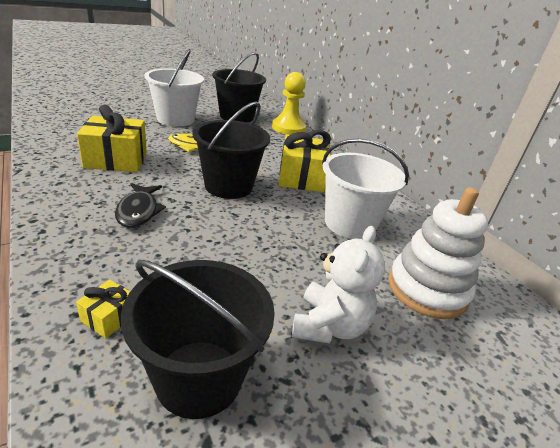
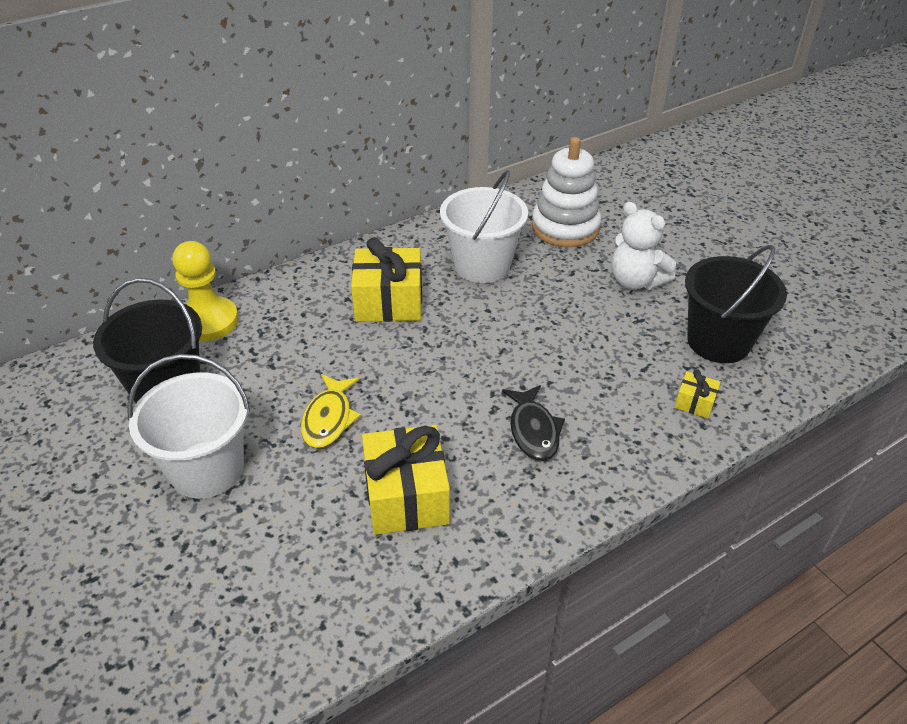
camera: 90 degrees left, 10 degrees up
(138, 211) = (533, 430): black fish -> black fish turned 90 degrees clockwise
(228, 186) = (439, 364): black bucket -> none
(329, 326) = (635, 281): white teddy bear -> white teddy bear turned 150 degrees counterclockwise

